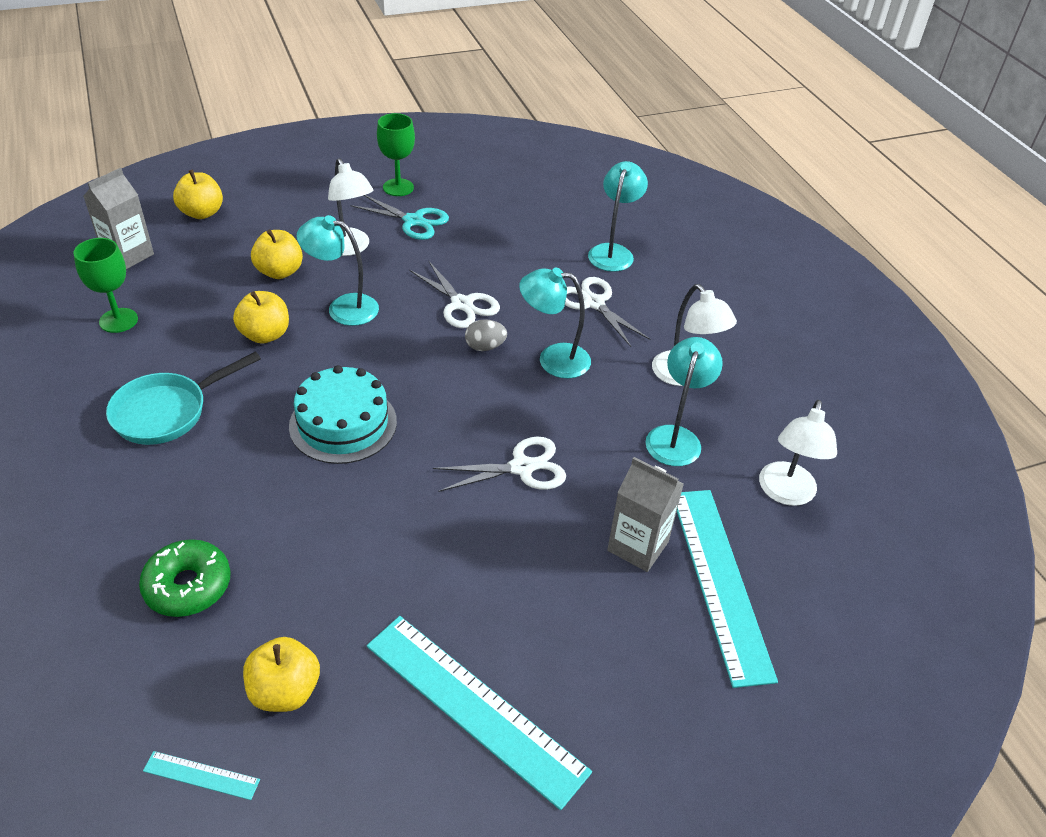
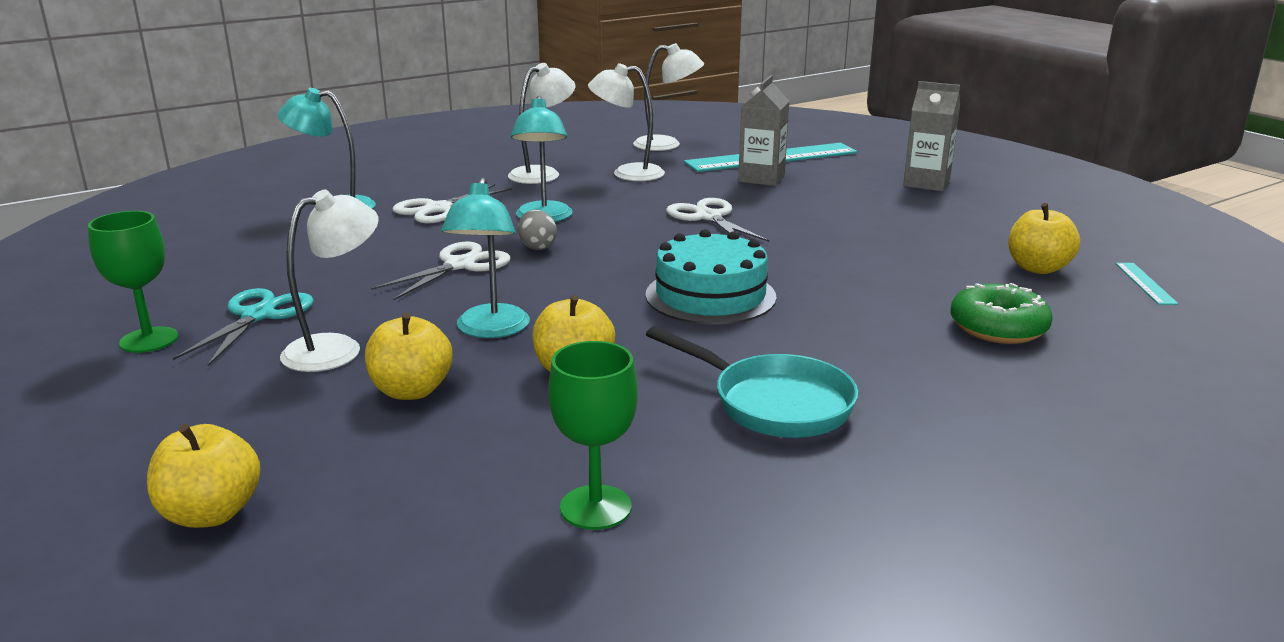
camera: 100 degrees left, 20 degrees down
(128, 255) = (381, 563): grey carton -> grey carton (926, 183)
(474, 707) = (962, 210): turquoise ruler -> none
(676, 437) = (627, 173): turquoise lamp -> white lamp

